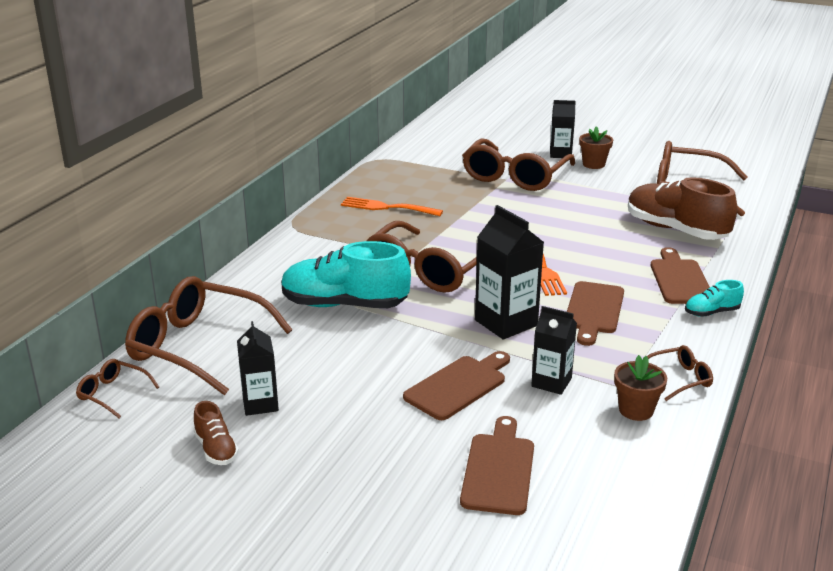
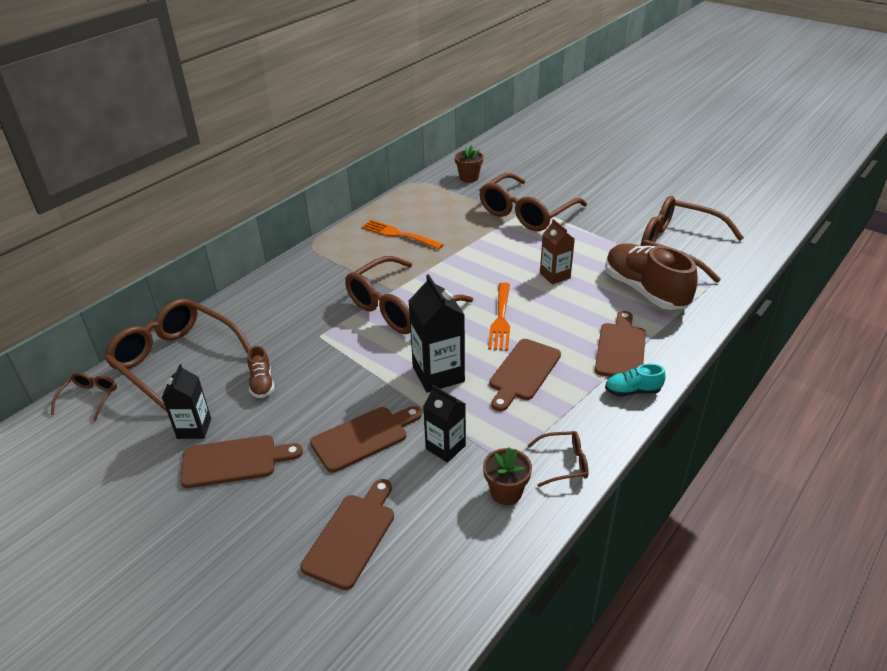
camera: 15 degrees right, 10 degrees up
(113, 393) = (89, 398): brown glasses -> brown glasses turned 60 degrees clockwise
(216, 449) = (137, 469): brown shoe -> brown shoe (262, 383)
(326, 426) = (234, 461): none -> brown cutting board
(344, 305) = (312, 334): turquoise shoe -> none
(560, 154) = (579, 192): black carton -> none
(577, 226) = (555, 275): none -> brown carton
(593, 164) = (604, 207): brown flower pot -> brown flower pot (469, 178)

